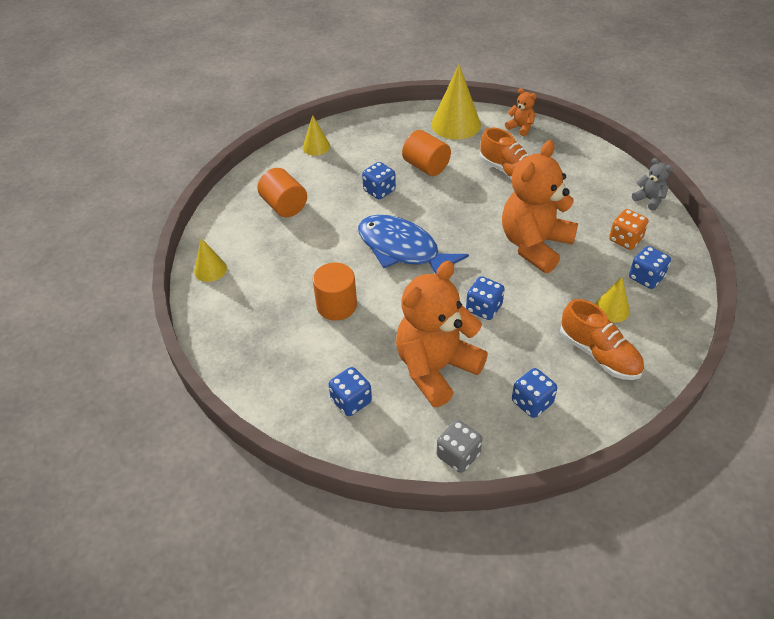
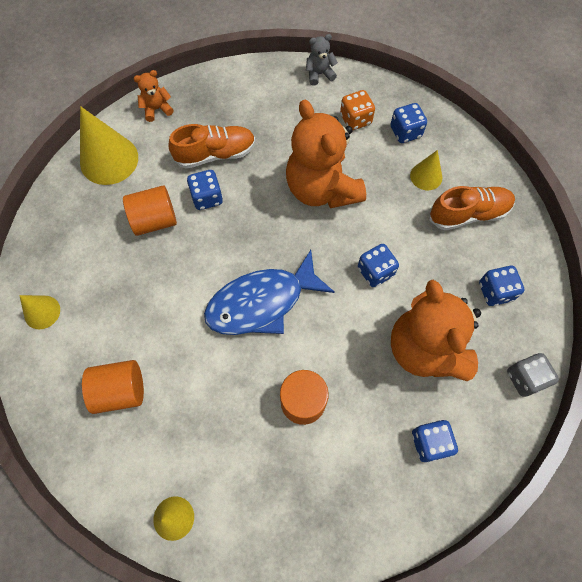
camera: 65 degrees left, 20 degrees up
(379, 191) = (161, 282): blue dice -> blue dice (207, 197)

